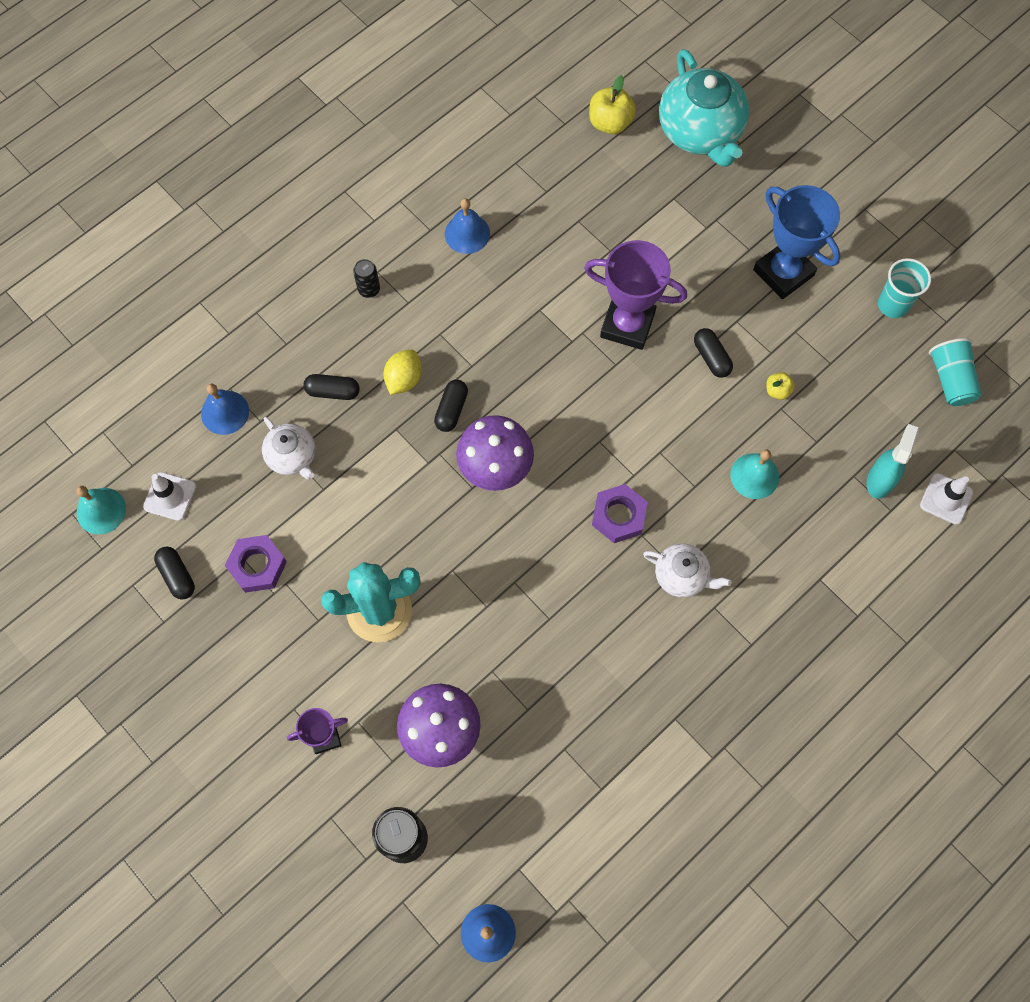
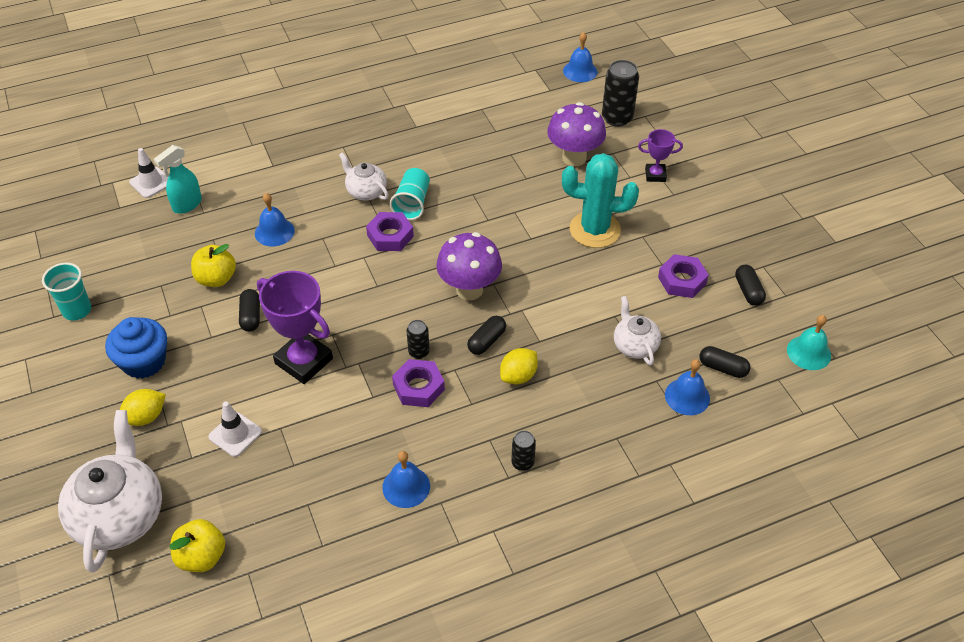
camera: 160 degrees left, 20 degrees down
(170, 496) = (747, 346): white traffic cone -> white traffic cone (235, 434)
(333, 391) = (585, 385): black capsule -> black capsule (722, 368)
(499, 334) = (418, 387): none -> purple nut
(516, 373) = (419, 352): none -> black can
(700, 132) = (120, 515): turquoise teapot -> white teapot
(741, 220) = (146, 417): none -> yellow lemon
(754, 476) = (274, 232): turquoise bell -> blue bell
(777, 391) = (216, 279): yellow apple -> yellow apple, size x1.81
(783, 272) = (144, 361): blue trophy -> blue cupcake
(950, 380) = (81, 248): turquoise cup -> turquoise cup (412, 203)

